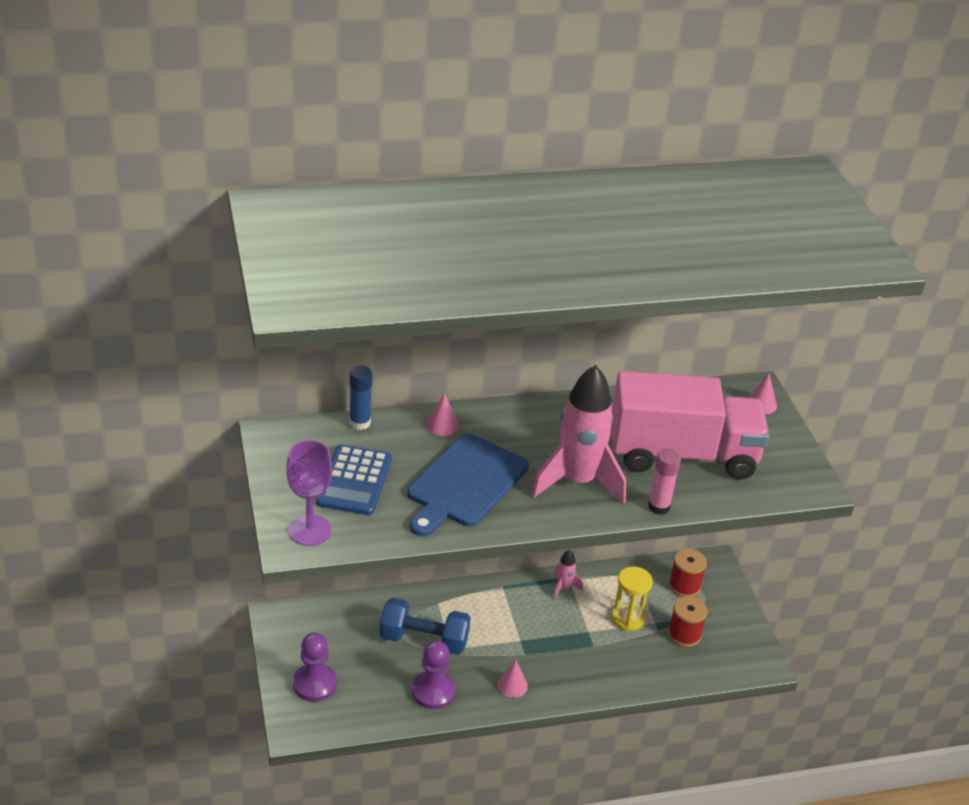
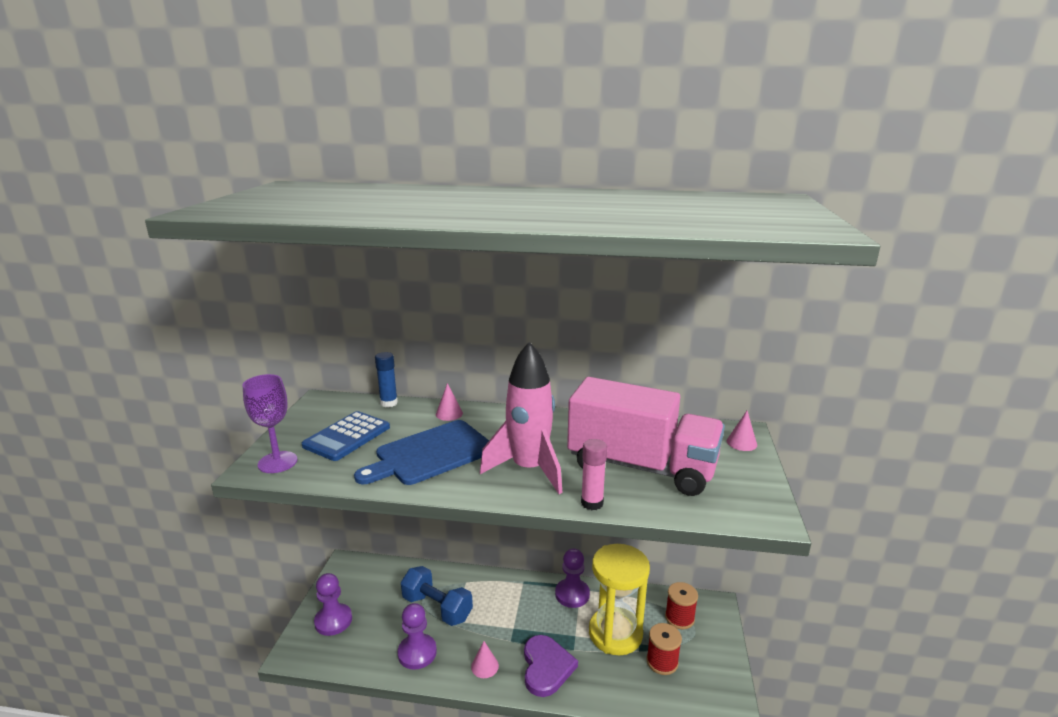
camera: 25 degrees right, 15 degrees down
(563, 588) = (572, 594): pink rocket -> purple pawn
(575, 670) = (546, 667): none -> purple heart
(627, 619) = (615, 633): yellow hourglass -> yellow hourglass, size x1.76

